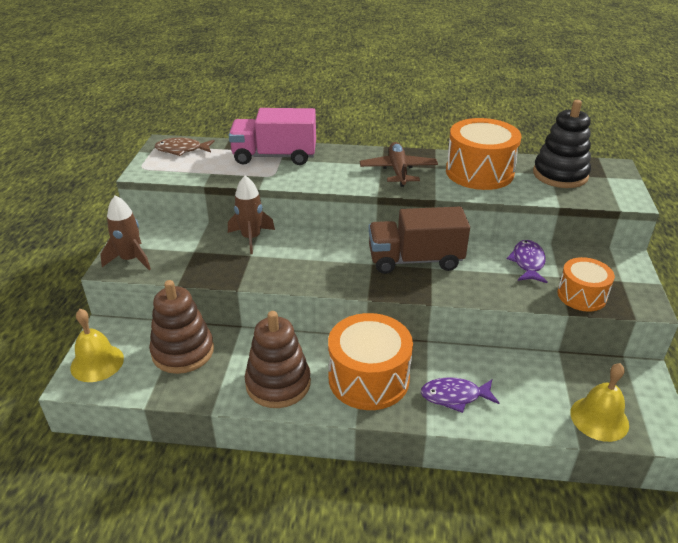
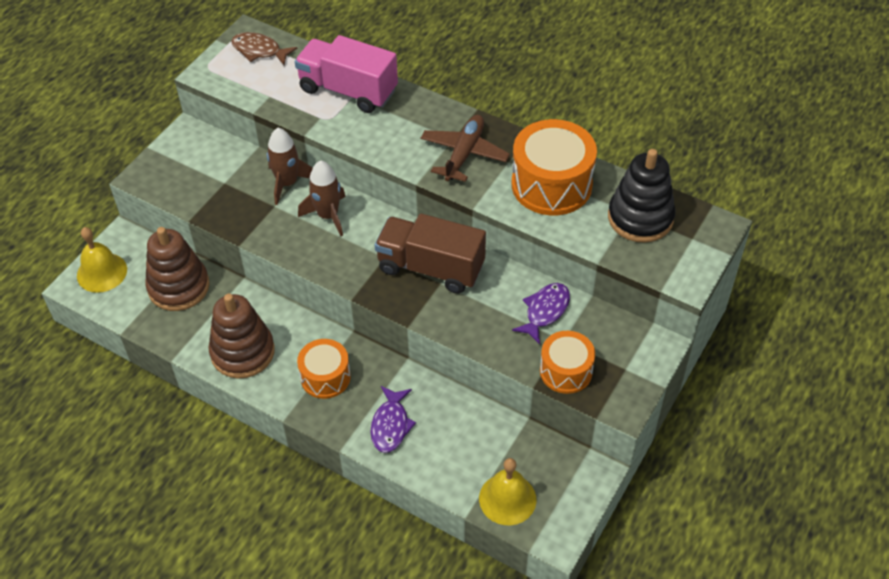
camera: 25 degrees right, 15 degrees up
(130, 259) = (162, 174): brown rocket -> brown rocket (328, 216)
(368, 378) = (325, 377): orange drum -> orange drum, size x0.61
(454, 396) = (391, 425): purple fish -> purple fish turned 105 degrees counterclockwise

